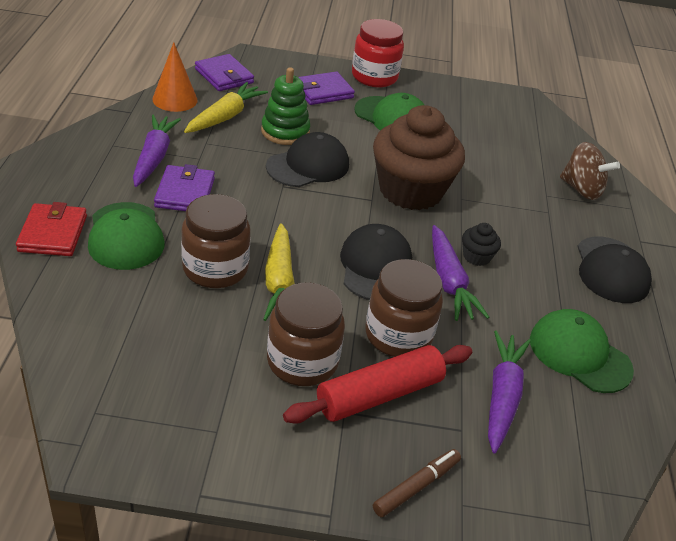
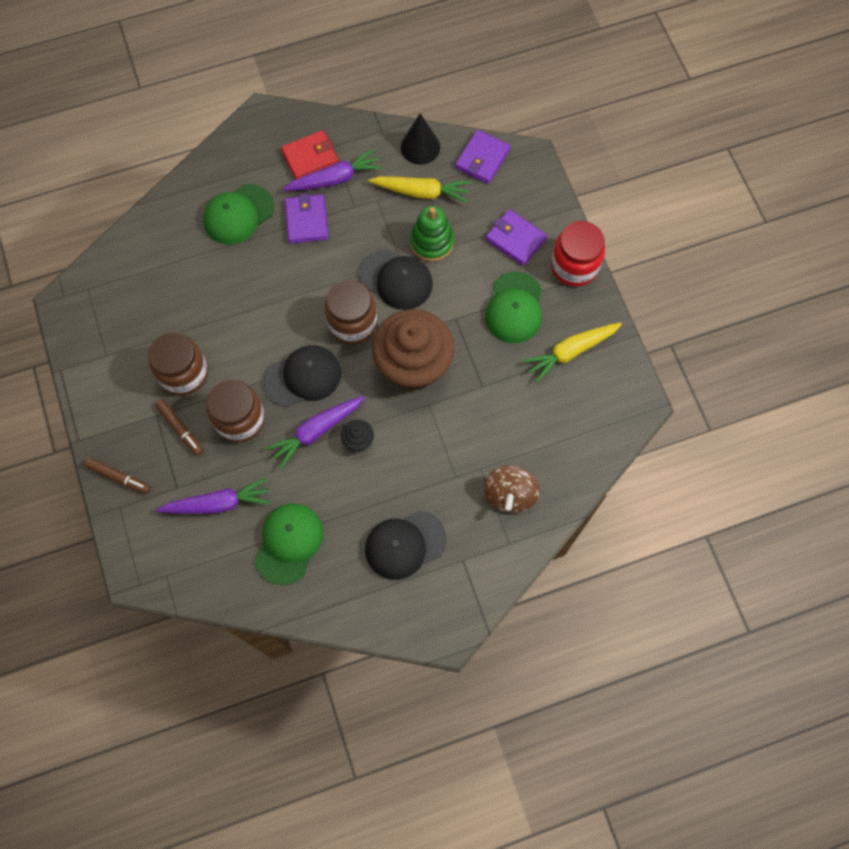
camera: 70 degrees right, 30 degrees up
(53, 233) = (215, 175): red wallet -> red wallet (310, 157)
(175, 99) = (420, 147): orange cone -> black cone
(185, 193) = (307, 220): purple wallet -> purple wallet turned 75 degrees counterclockwise
(215, 269) = (239, 282): brown jar -> brown jar (352, 323)
(279, 282) = (249, 325): yellow carrot -> yellow carrot (570, 352)
(379, 394) = (180, 429): red rolling pin -> brown marker

